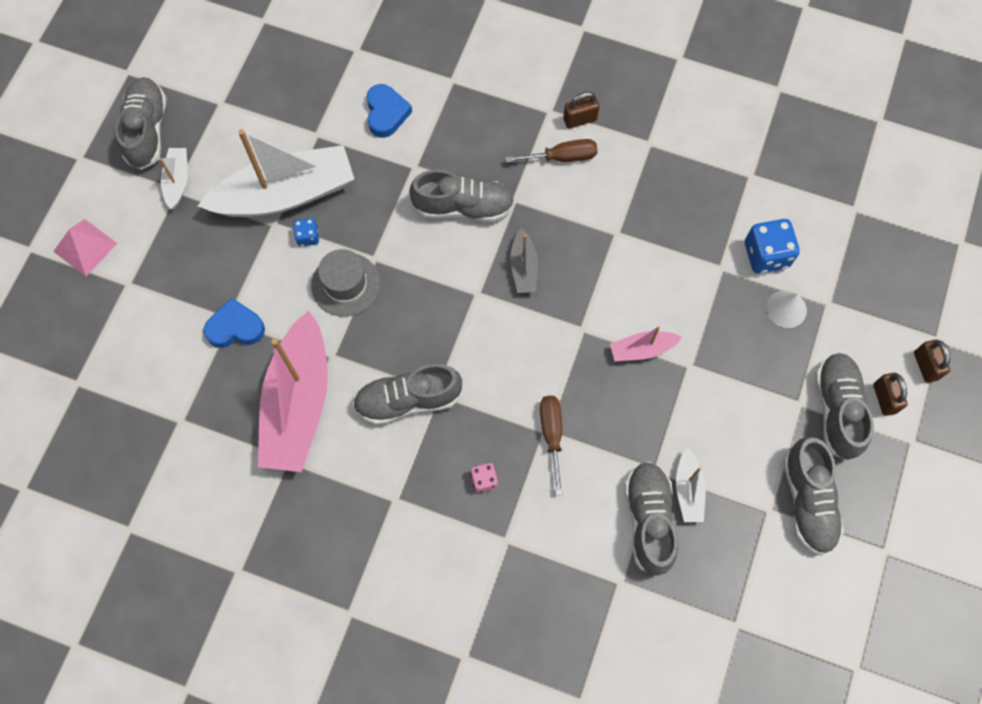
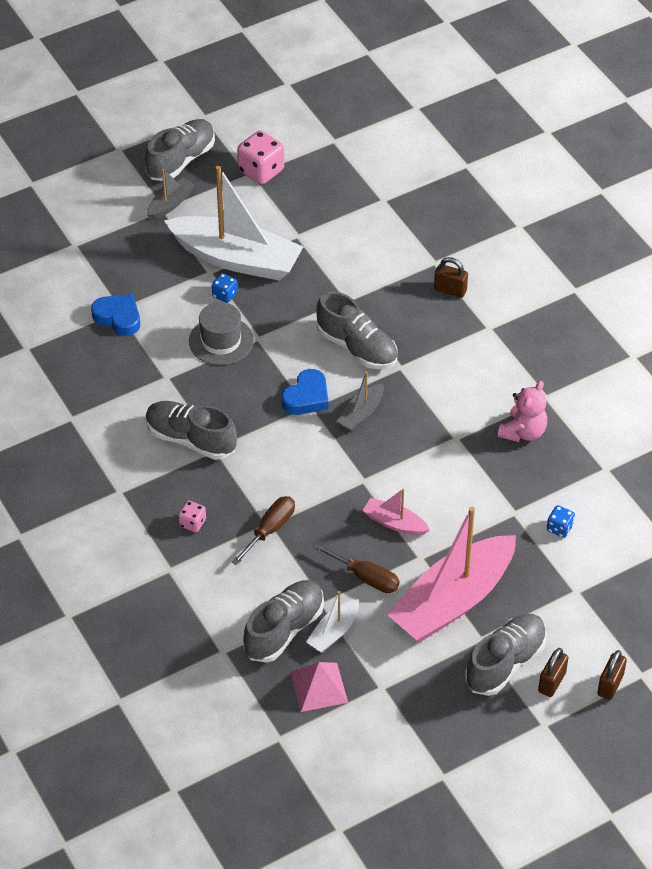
camera: 40 degrees right, 20 degrees down
(85, 247) = (68, 205): pink pyramid -> pink pyramid (319, 687)
(177, 181) = (170, 204): white boat -> grey boat
(227, 92) = (261, 171): none -> pink dice
(298, 403) = (113, 390): pink boat -> pink boat (452, 601)
(386, 113) = (362, 253): blue heart -> blue heart (307, 397)
(562, 157) = (466, 363): brown screwdriver -> brown screwdriver (365, 577)
(580, 119) = (506, 348): brown padlock -> brown padlock (450, 290)
(661, 188) = (523, 432): none -> pink teddy bear
(766, 255) = (559, 528): blue dice -> blue dice, size x0.53
(786, 309) = (537, 572): white cone -> none
(807, 501) = (417, 702): grey shoe -> none

